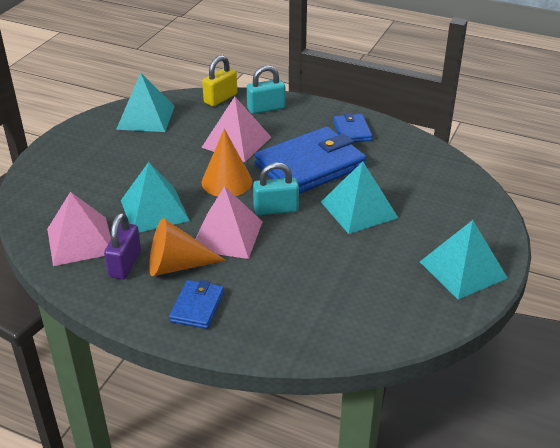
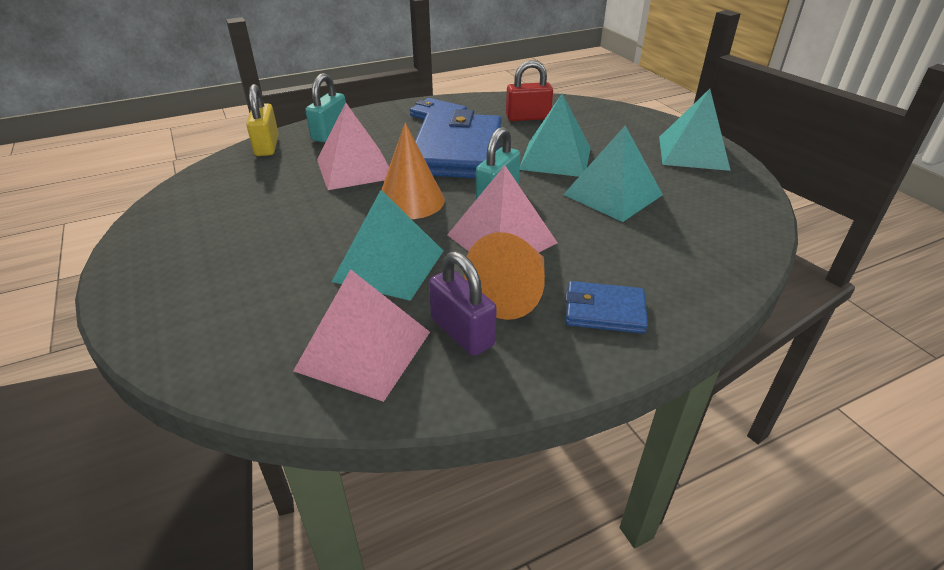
camera: 50 degrees left, 0 degrees up
(146, 117) = (208, 198): turquoise pyramid -> turquoise pyramid (612, 194)
(197, 307) = (604, 311): blue wallet -> blue wallet turned 45 degrees counterclockwise
(406, 169) = (528, 117): none -> red padlock

